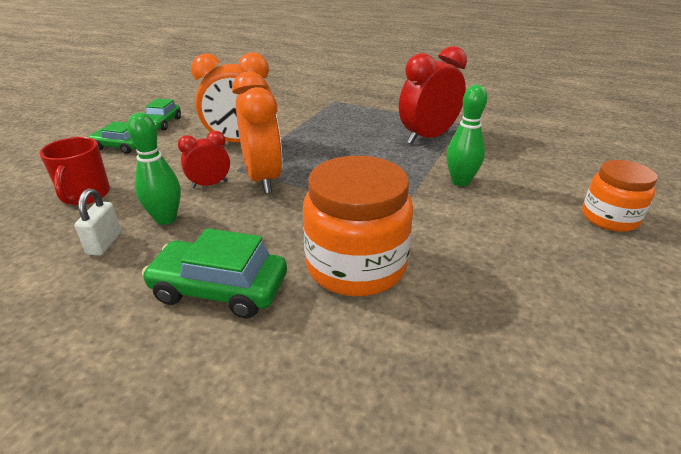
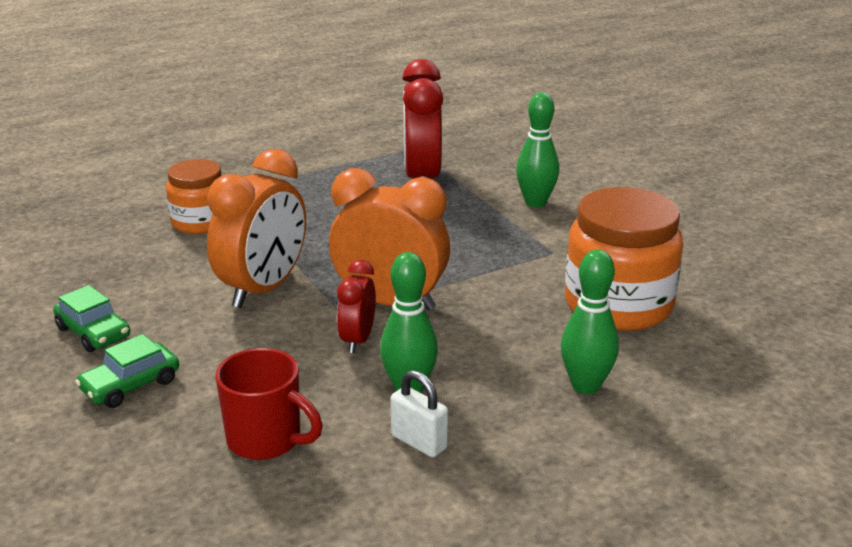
camera: 55 degrees left, 5 degrees down
(219, 289) = (586, 386): green car -> green bowling pin
(609, 218) = (665, 172): orange jar -> orange jar (200, 222)

